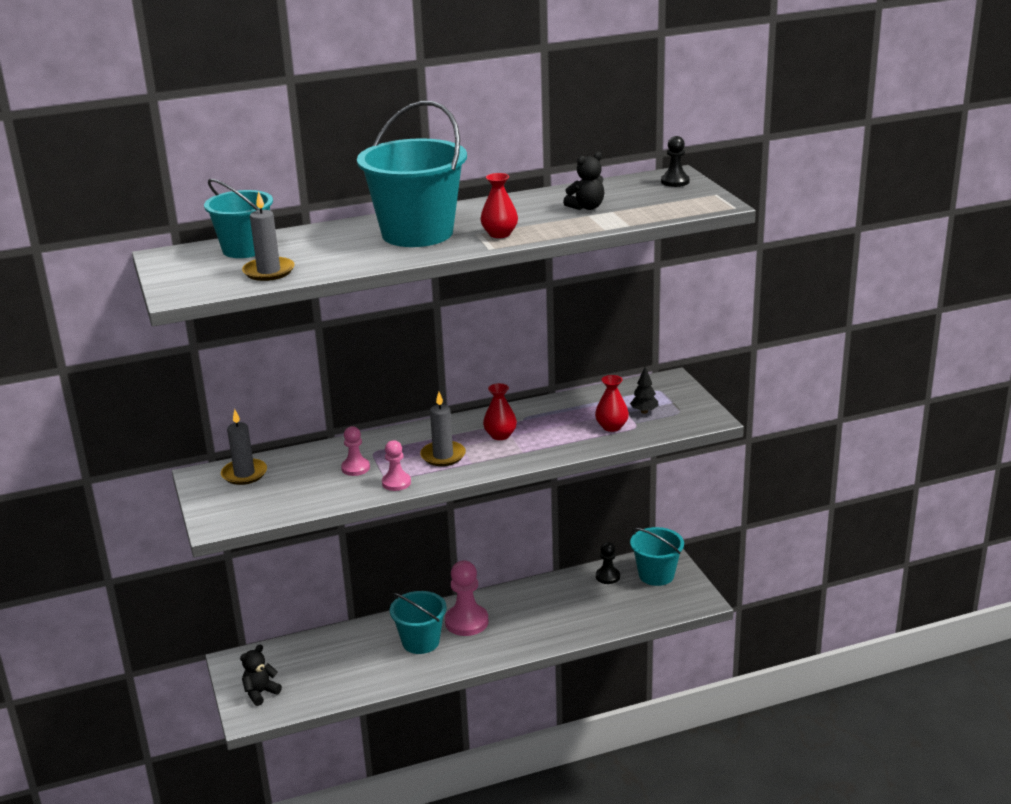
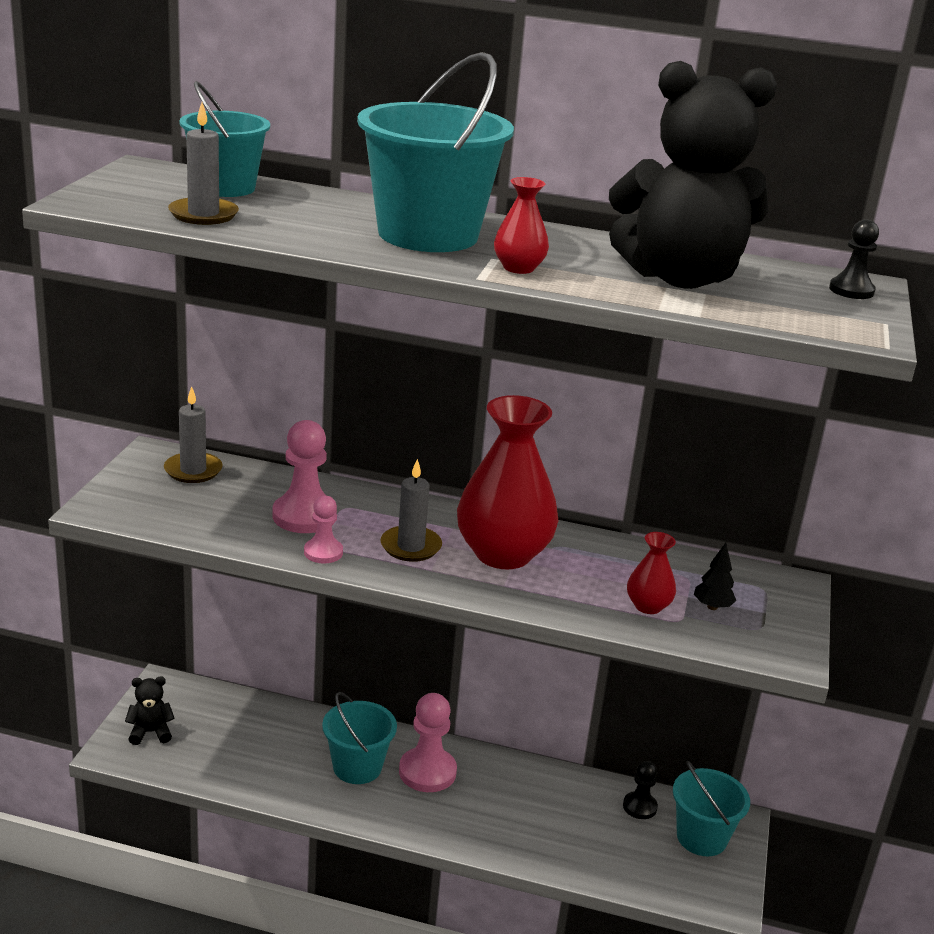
camera: 30 degrees right, 0 degrees up
(355, 468) = (304, 516): pink pawn -> pink pawn, size x1.71
(500, 435) = (503, 554): red vase -> red vase, size x2.15
(586, 207) = (680, 278): black teddy bear -> black teddy bear, size x2.48

